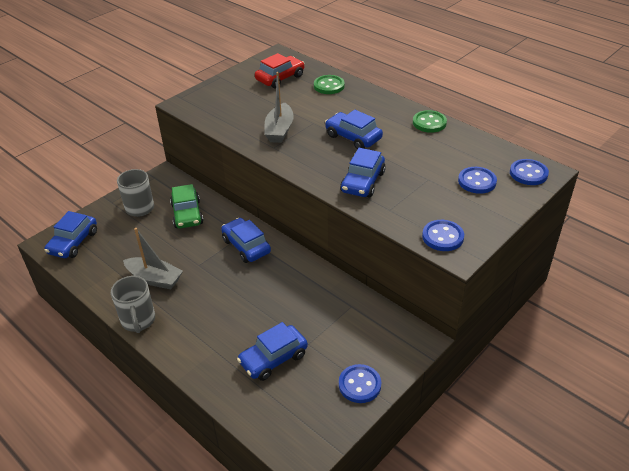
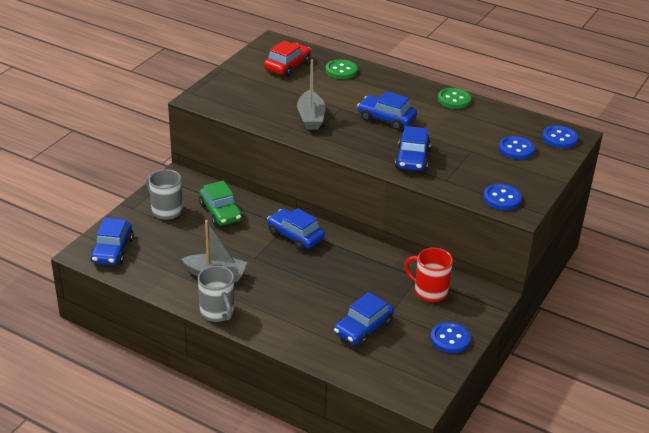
camera: 15 degrees left, 5 degrees down
(357, 324) = (429, 291): none -> red mug

